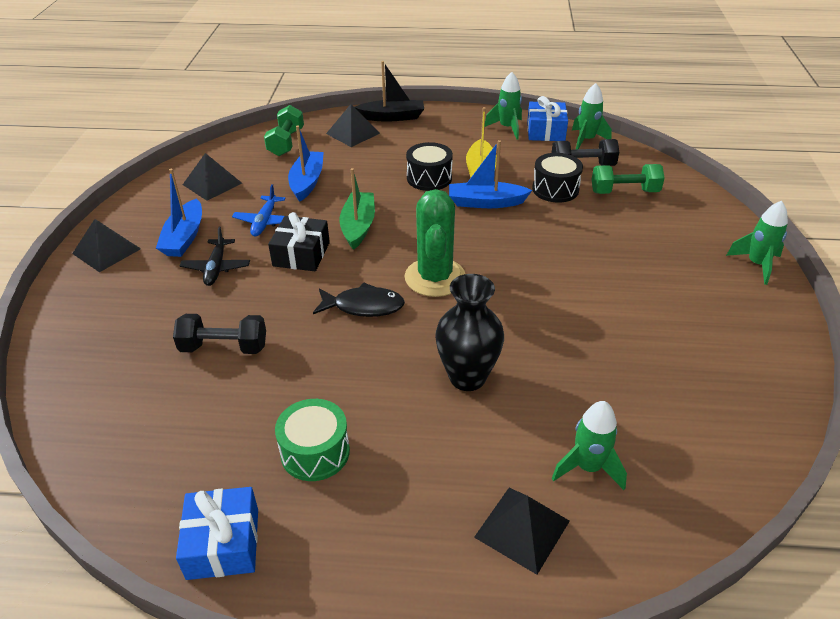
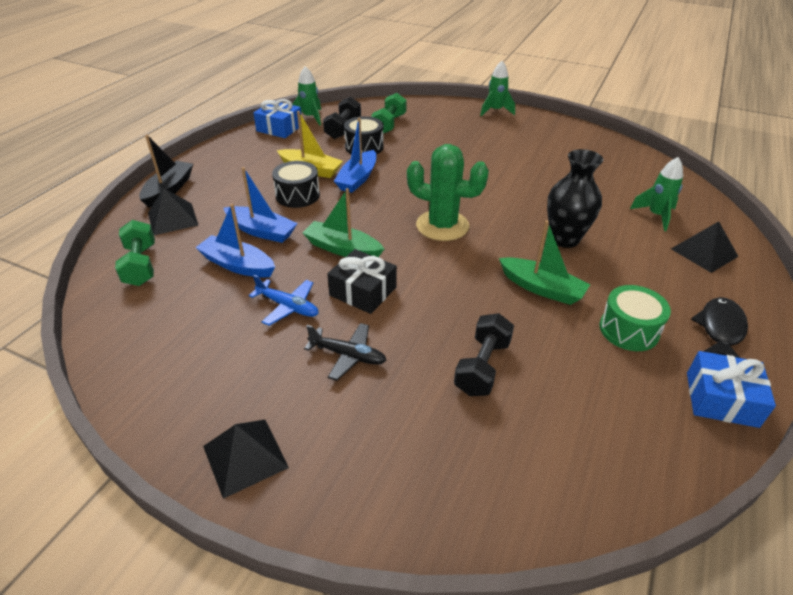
camera: 70 degrees left, 0 degrees up
(184, 237) = (270, 375): blue boat -> blue boat (262, 231)
(212, 184) = (172, 337): black pyramid -> none
(286, 142) = (140, 265): green dumbbell -> green dumbbell turned 45 degrees clockwise
(359, 371) = (542, 288): none -> green boat
(364, 306) = (461, 269): black fish -> black fish (720, 329)
(507, 128) = (256, 142): green rocket -> none

